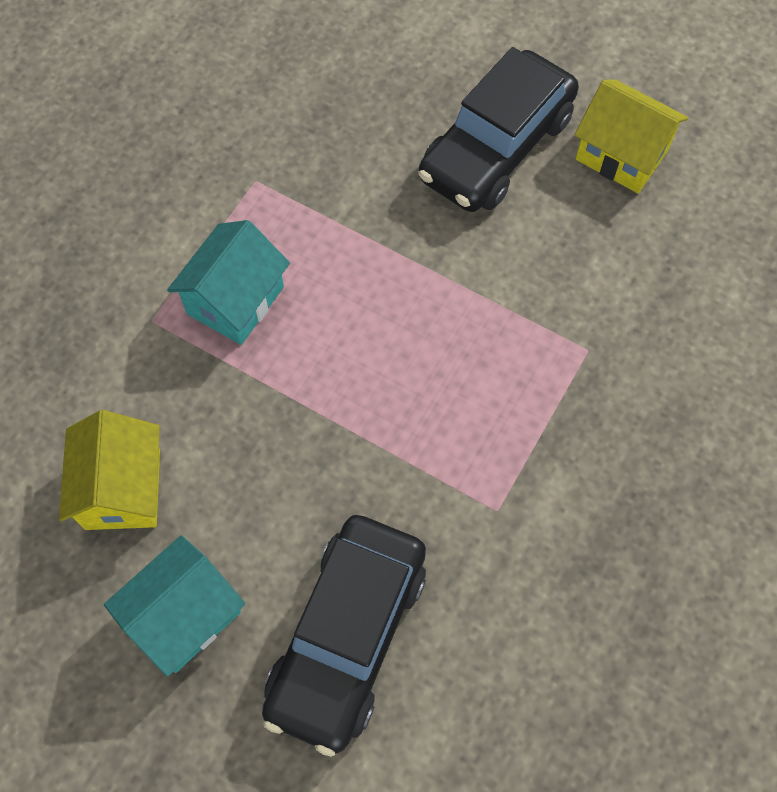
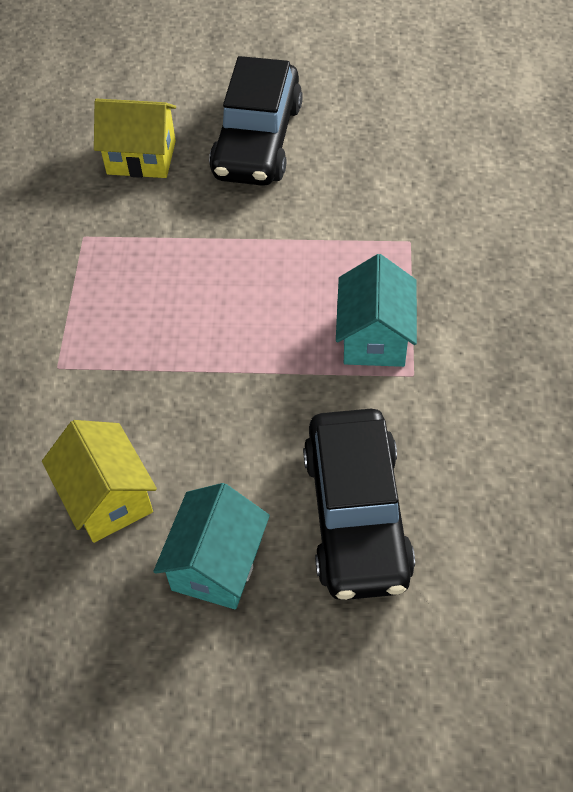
camera: 25 degrees left, 10 degrees down
(235, 300) = (118, 324): turquoise house -> turquoise house (374, 337)
(621, 155) = (352, 109): yellow house -> yellow house (141, 157)

